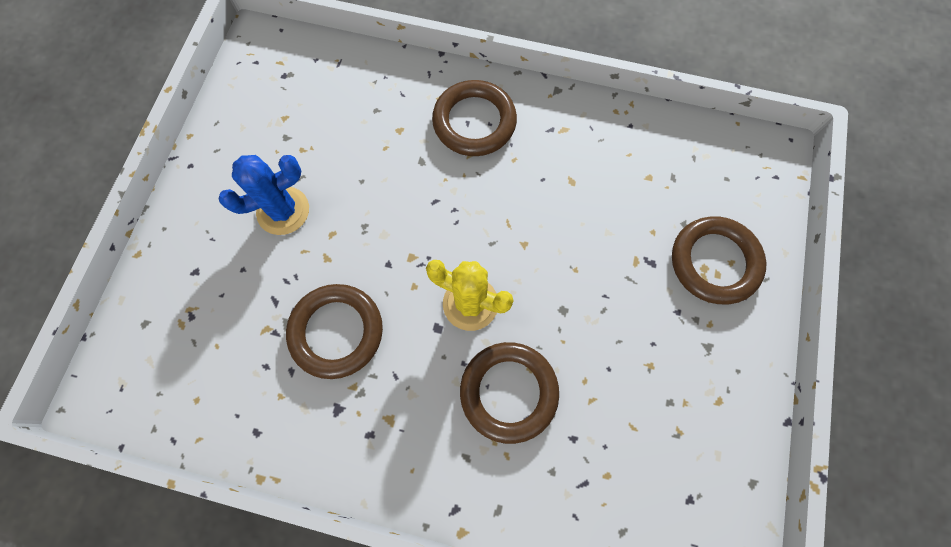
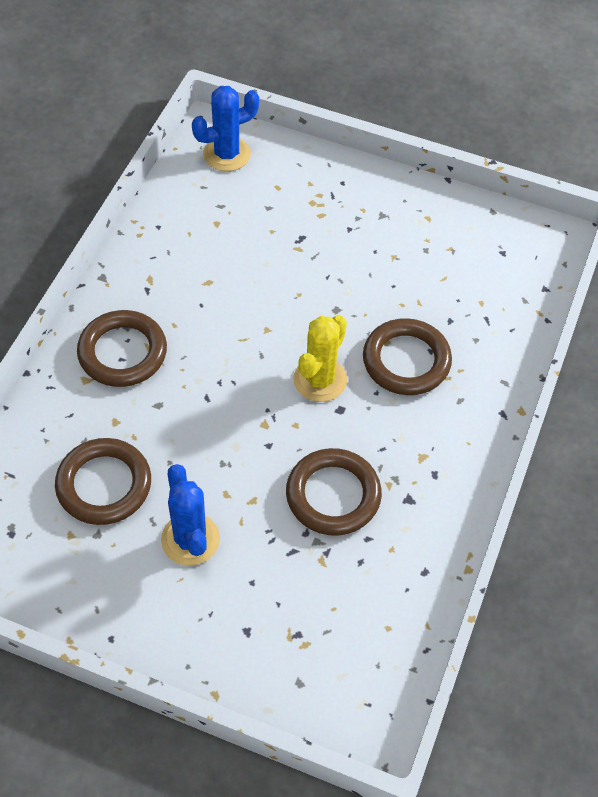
camera: 85 degrees left, 15 degrees down
(714, 262) = (308, 194): brown ring -> brown ring (104, 485)
(746, 172) = (227, 154): none -> blue cactus

